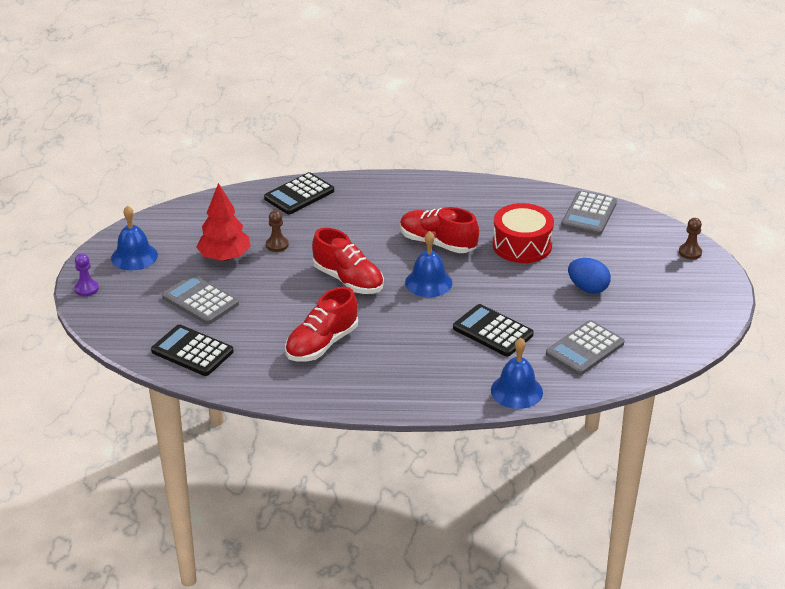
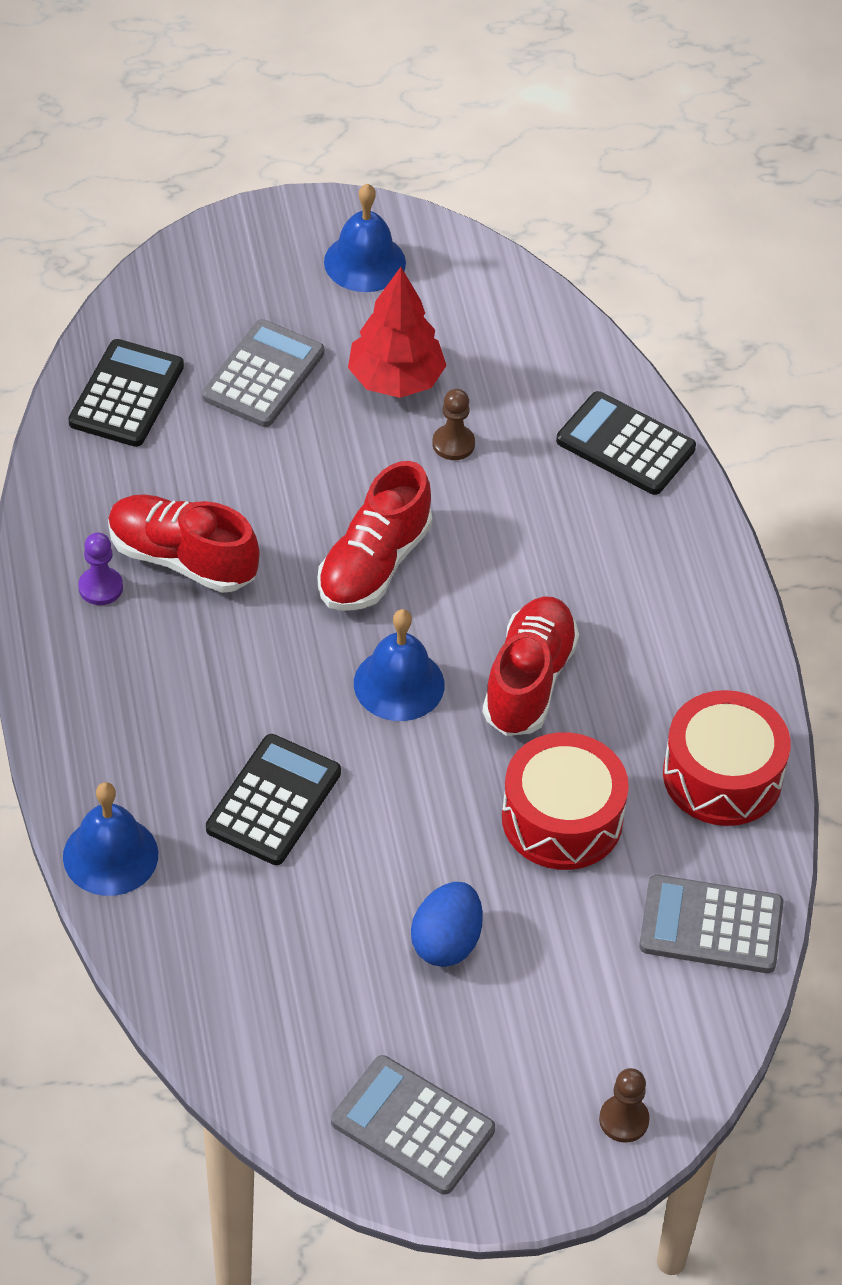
camera: 75 degrees right, 15 degrees up
(86, 289) = (259, 226): purple pawn -> purple pawn (100, 587)
(507, 198) = (722, 776): none -> red drum
(585, 349) = (253, 951): grey calculator -> grey calculator (412, 1126)

